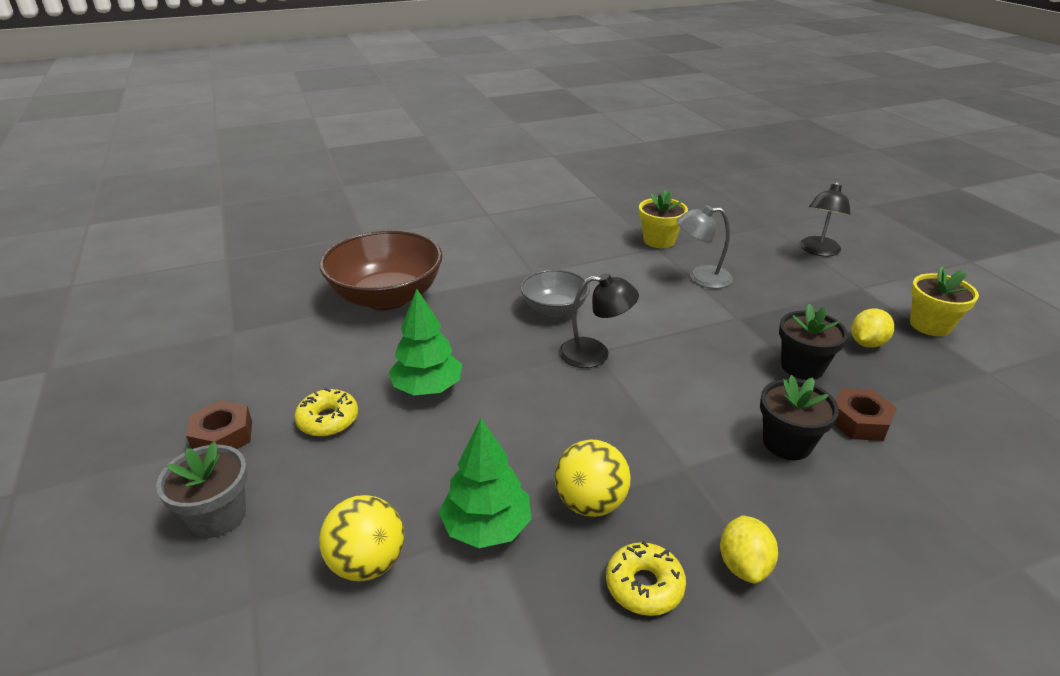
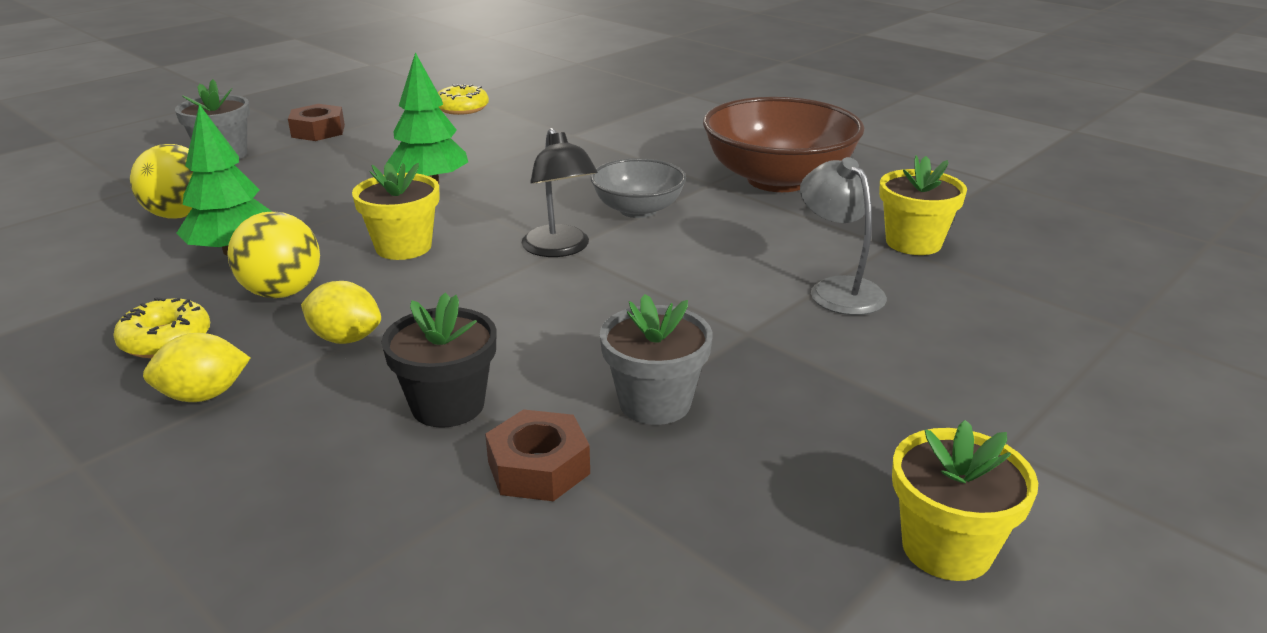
camera: 65 degrees right, 5 degrees down
(328, 420) = (357, 158): yellow donut -> yellow donut (462, 108)
(387, 297) = (577, 131): brown bowl -> brown bowl (778, 180)
(545, 423) = (403, 247): none -> yellow flower pot
(802, 366) = (655, 403): black flower pot -> grey flower pot
(818, 251) = (1096, 389): black lamp -> none
(867, 343) = (790, 466): yellow lemon -> yellow lemon (345, 338)

